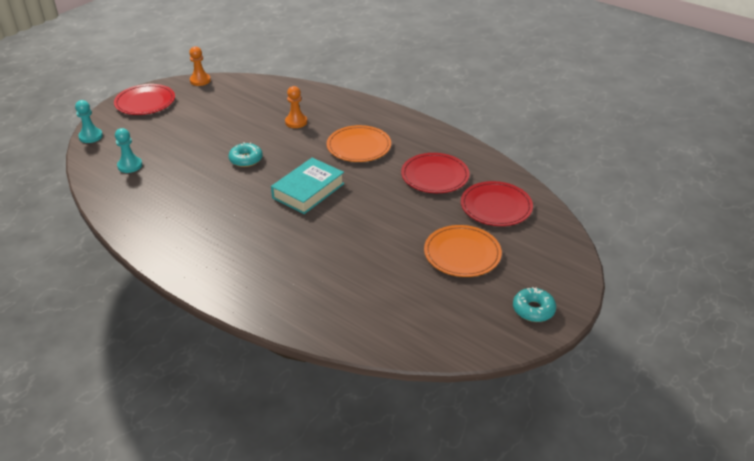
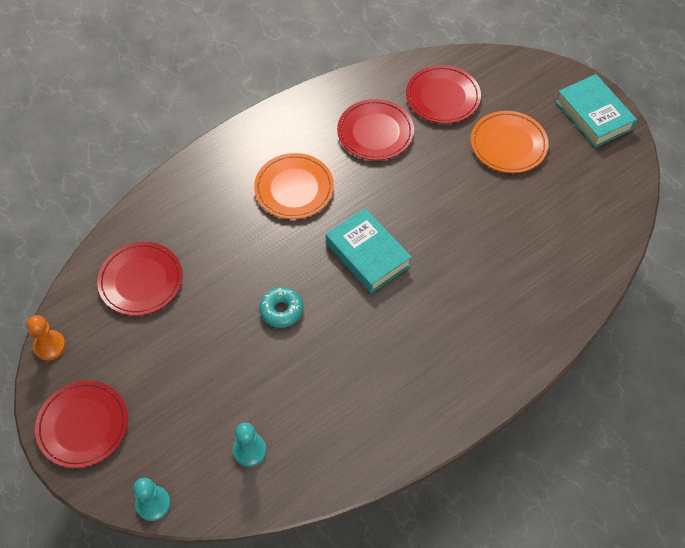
camera: 75 degrees left, 20 degrees up
(256, 101) = (141, 280): none -> red plate
(296, 122) = (214, 243): orange pawn -> none
(533, 309) = (593, 115): turquoise donut -> turquoise book

